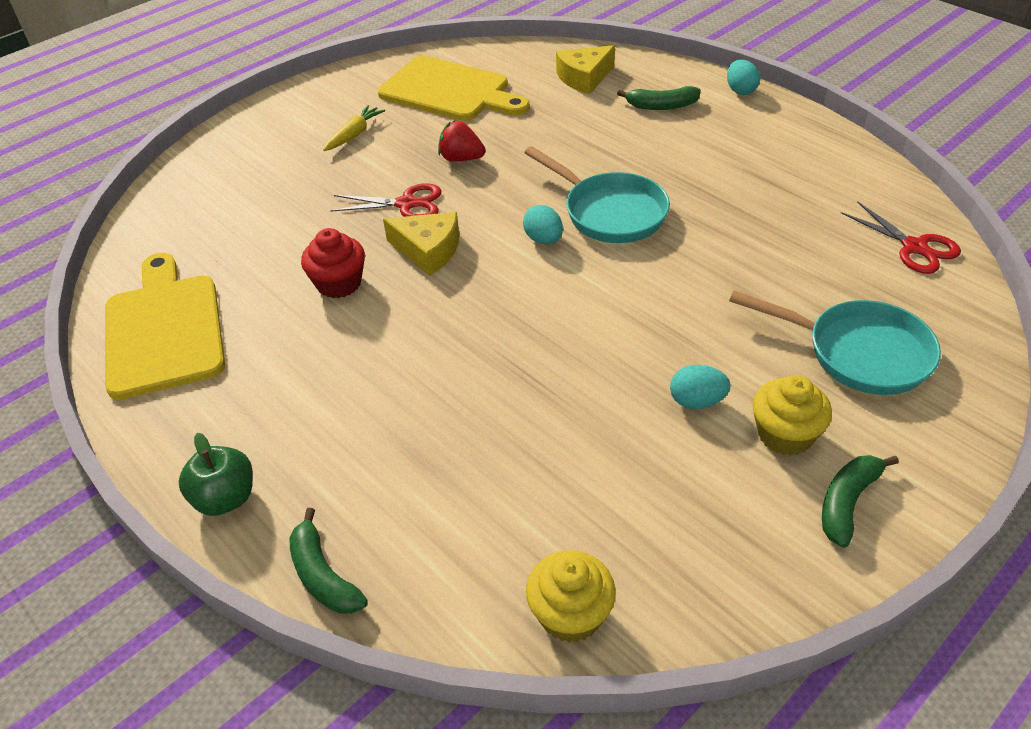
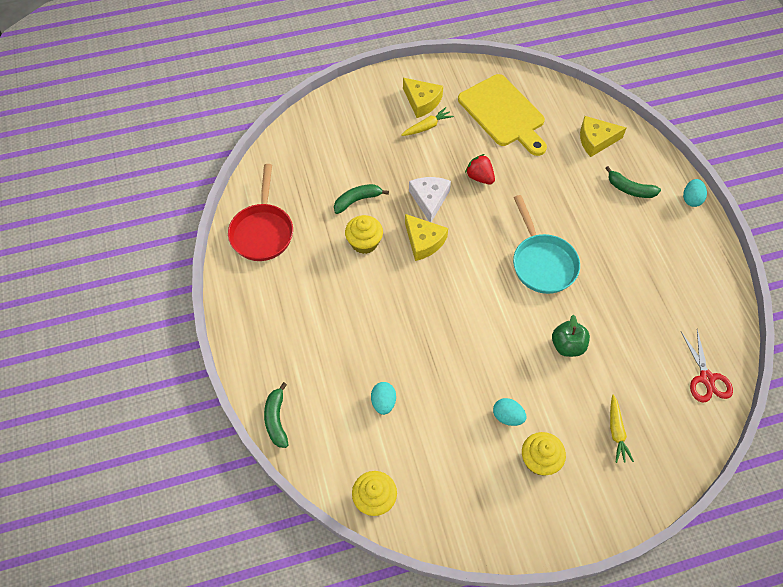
camera: 25 degrees right, 15 degrees up
(163, 330) = (262, 231): yellow cutting board -> red pan
(225, 498) = (251, 354): green apple -> green apple (567, 345)
(331, 114) = (422, 101): none -> yellow cheese
(339, 283) = (364, 242): red cupcake -> yellow cupcake
(406, 204) = (429, 199): red scissors -> white cheese
(543, 240) = (492, 265): turquoise egg -> turquoise egg (383, 402)
(847, 502) = (543, 514): green banana -> green banana (357, 200)
(858, 353) = (616, 432): turquoise pan -> yellow carrot

